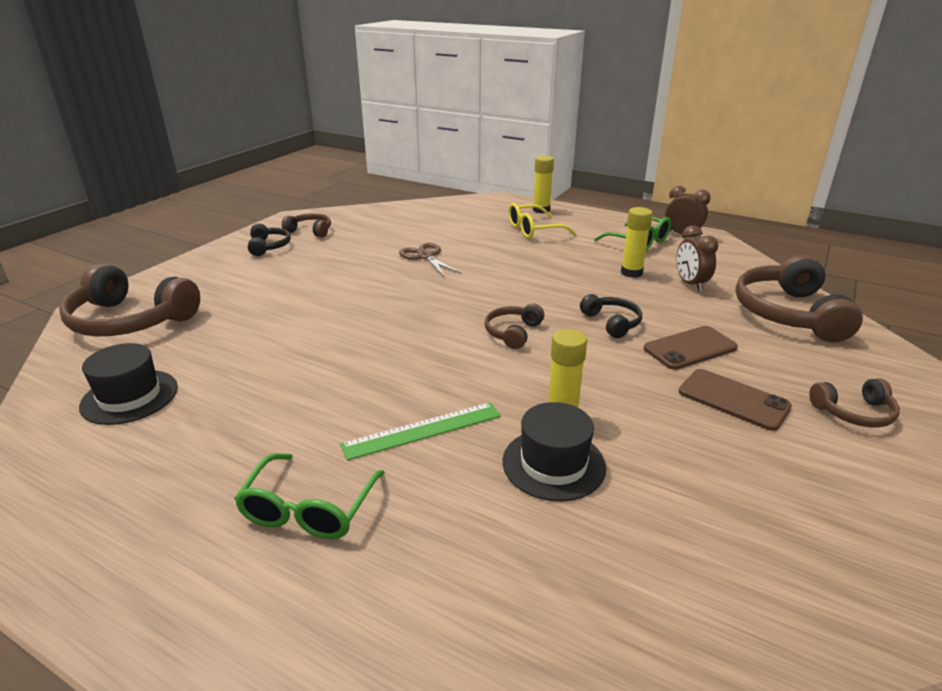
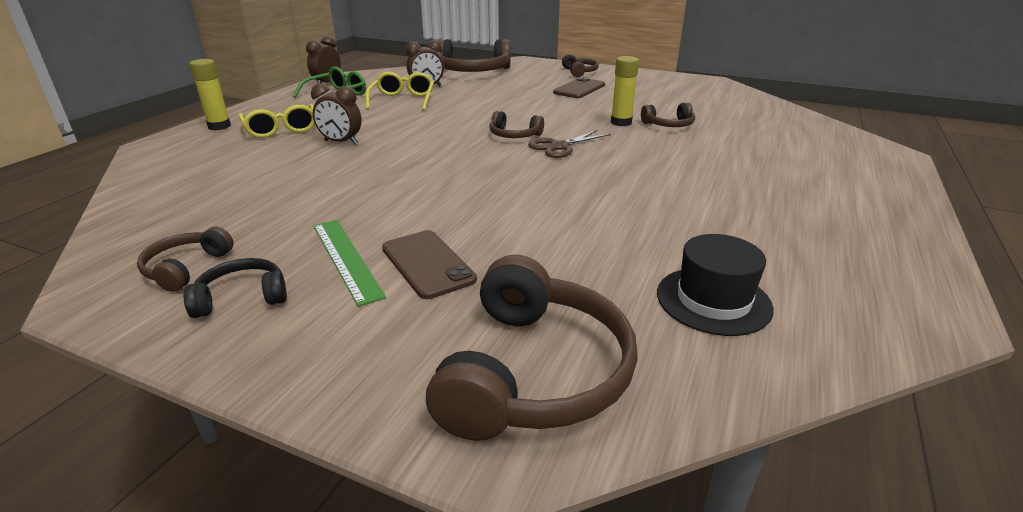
camera: 95 degrees left, 0 degrees up
(309, 508) = (770, 183): green glasses -> none
(423, 430) = (663, 157): green ruler -> green ruler (346, 259)
(425, 256) = (338, 175): brown scissors -> brown scissors (560, 147)
(499, 253) = (341, 142): none -> brown clock
(553, 464) = (669, 125): black hat -> brown headphones
(612, 322) = (491, 108): black headphones -> none
(631, 273) = (403, 100): yellow glue stick -> yellow glasses
(690, 348) = (524, 93): brown phone -> brown phone (427, 264)

